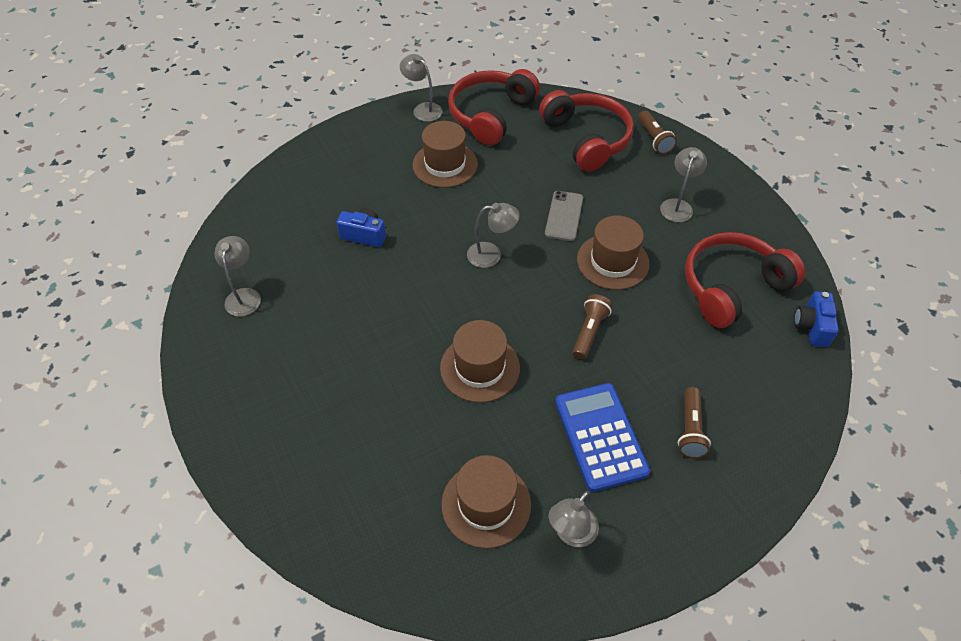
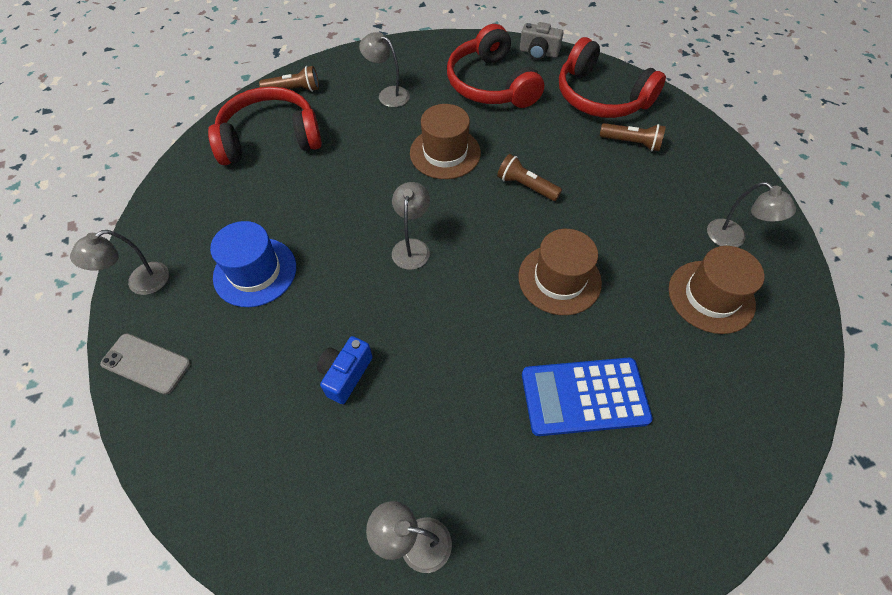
camera: 80 degrees left, 5 degrees up
(445, 165) = (255, 272): brown hat -> blue hat
(491, 115) = (189, 213): red headphones -> red headphones (600, 96)
(564, 216) = (375, 177): grey phone -> grey phone (146, 363)
(600, 436) = (638, 201): blue calculator -> blue calculator (584, 397)
(811, 326) = (538, 53): blue camera -> grey camera

